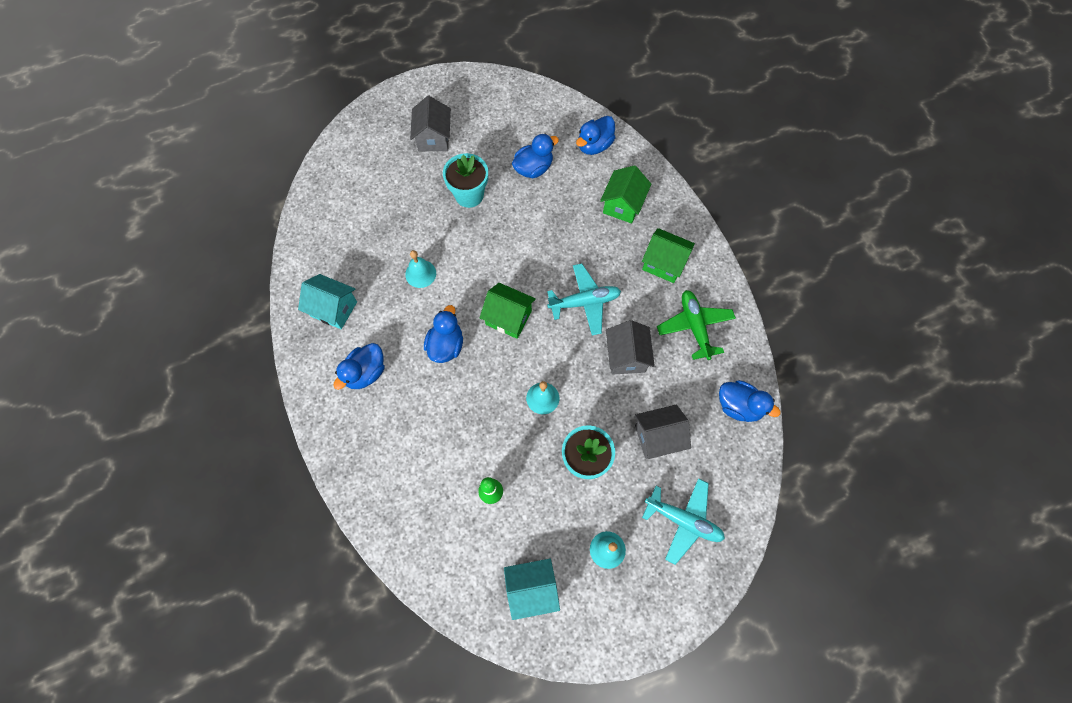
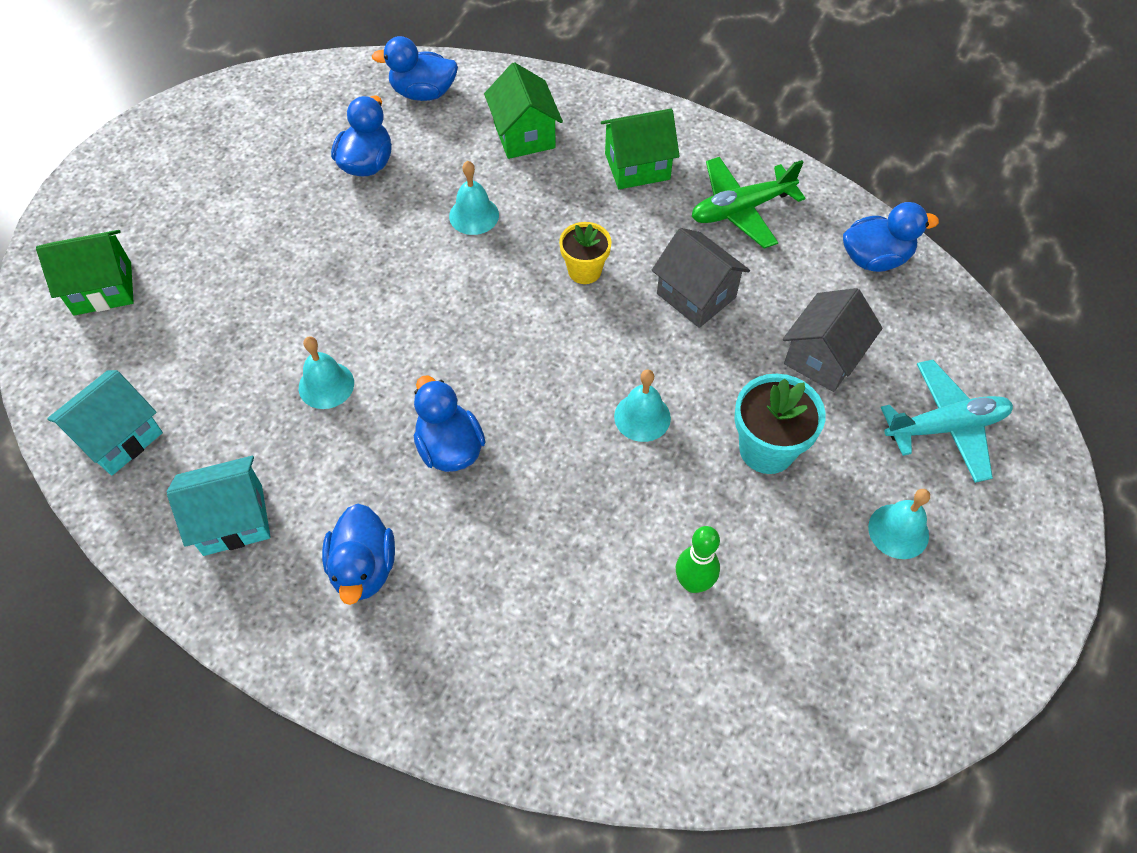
camera: 40 degrees left, 10 degrees down
(433, 138) = (187, 211): grey house -> none
(469, 195) = (306, 247): turquoise flower pot -> none
(508, 318) = (503, 355): green house -> green house (102, 288)
(531, 588) = (859, 657): turquoise house -> turquoise house (119, 437)
(559, 233) = (474, 215): none -> turquoise bell
(584, 302) = (584, 271): turquoise plane -> yellow flower pot
(594, 145) = (423, 93): blue duck -> blue duck turned 90 degrees clockwise
(694, 326) = (741, 209): green plane -> green plane turned 60 degrees counterclockwise

